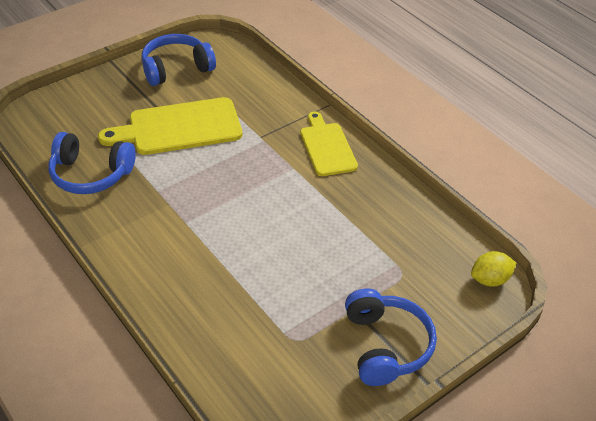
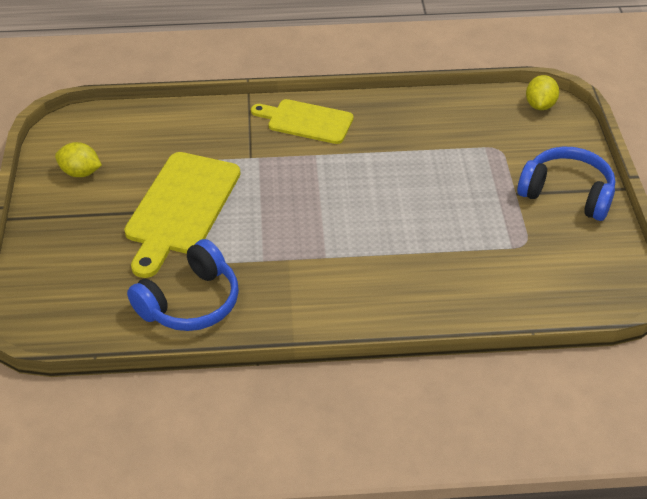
camera: 55 degrees left, 0 degrees up
(176, 69) = (80, 173): blue headphones -> yellow lemon

